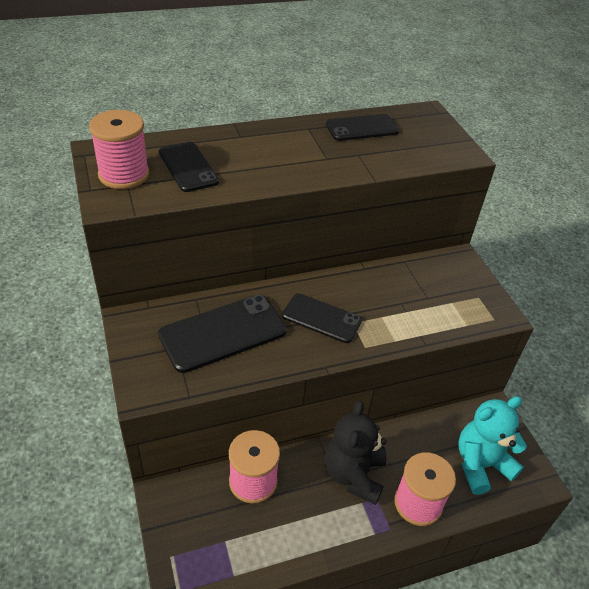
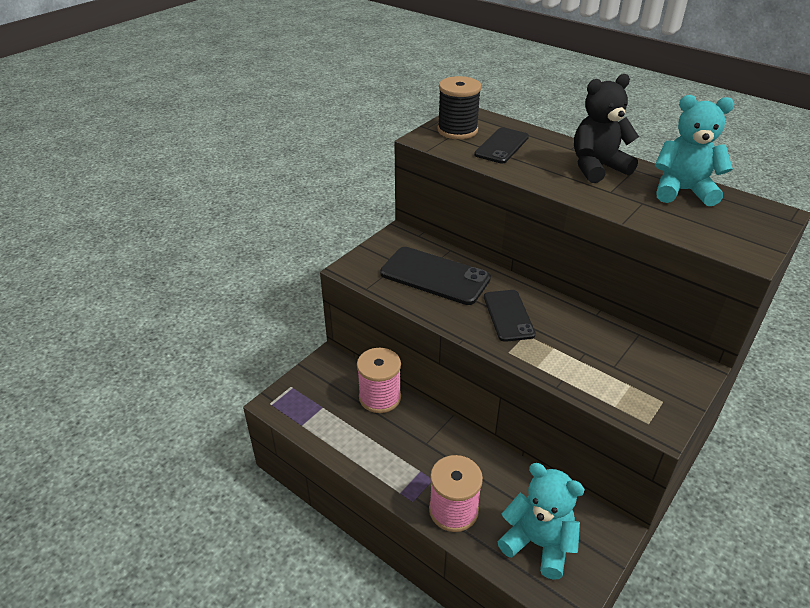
camera: 60 degrees right, 5 degrees down
(124, 174) = (457, 130): pink spool -> black spool
(353, 474) = (440, 453): black teddy bear -> black teddy bear (597, 168)
(362, 128) = (682, 191): black phone -> turquoise teddy bear

